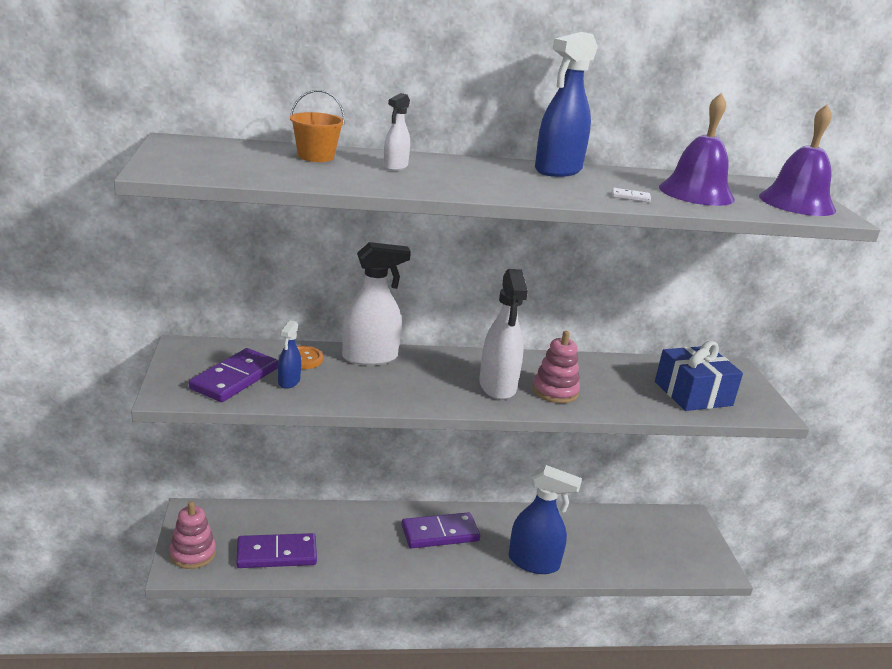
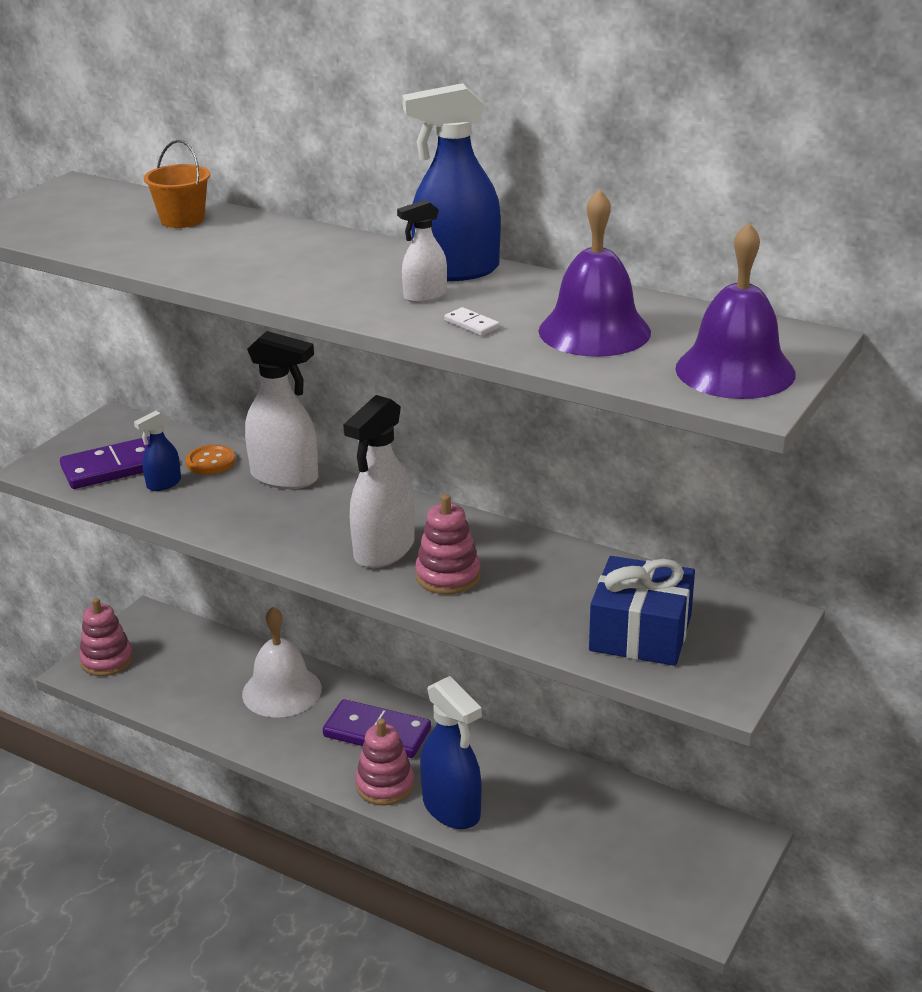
camera: 40 degrees right, 5 degrees up
(276, 554) = (182, 690): purple domino -> none
(349, 529) = (282, 691): none -> white bell
(395, 167) = (247, 243): white spray bottle -> white spray bottle (425, 296)
(480, 564) = (385, 785): none -> pink stacking toy

